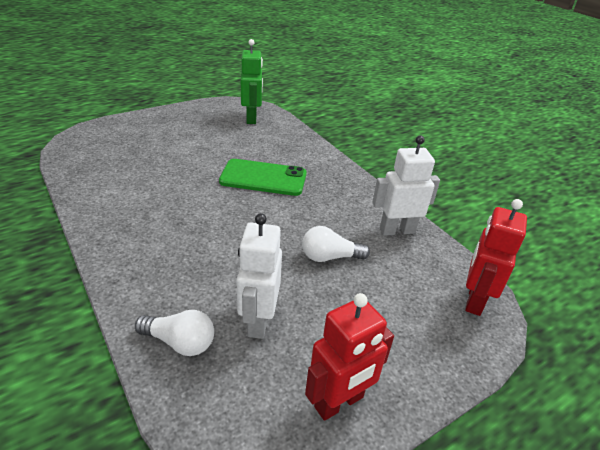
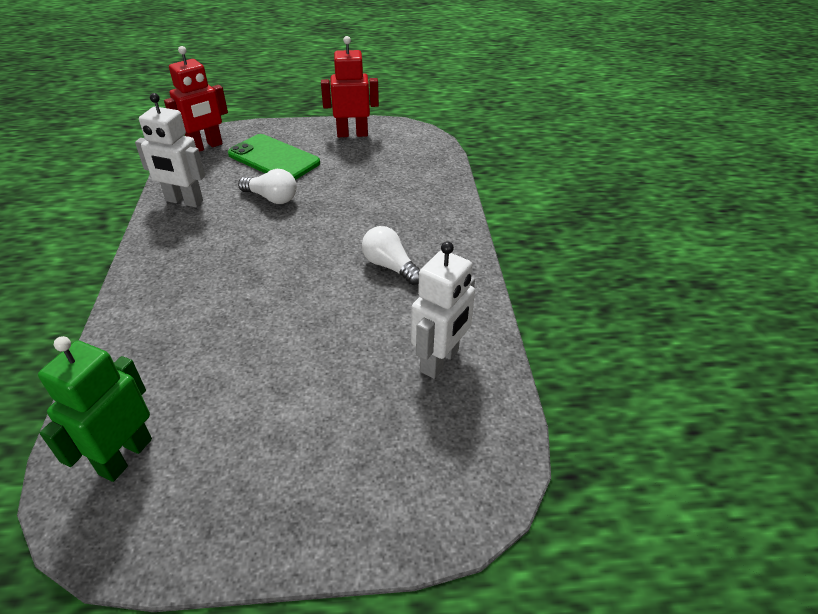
camera: 150 degrees left, 5 degrees up
(180, 342) = (428, 180): white light bulb -> white light bulb (390, 266)
(258, 321) = (367, 176): white robot -> white robot (440, 361)
(263, 178) = (245, 300): green phone -> green phone (274, 158)

